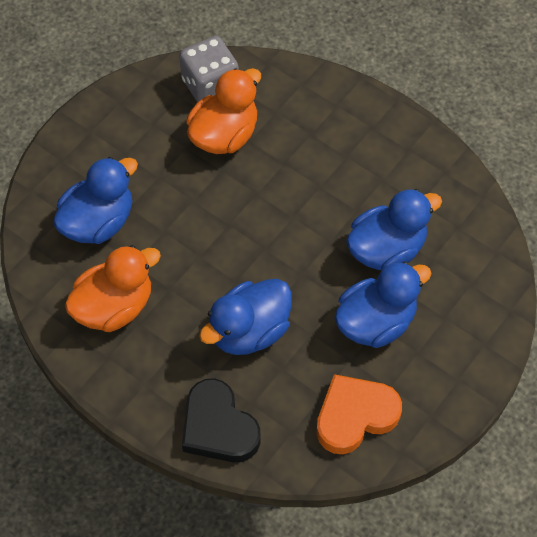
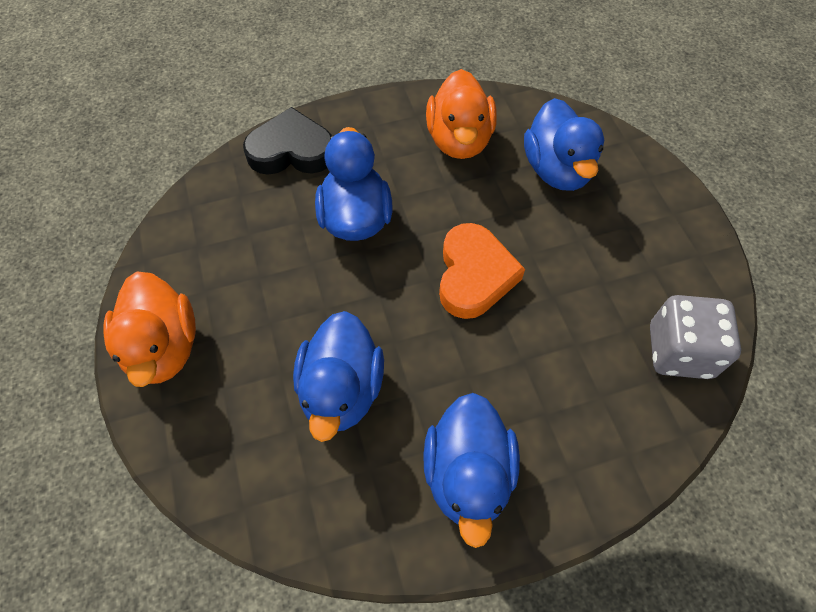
camera: 125 degrees right, 0 degrees up
(224, 135) = (598, 325): orange duck -> orange duck (163, 347)
(355, 416) = (207, 246): orange heart -> orange heart (474, 275)
(376, 322) = (274, 323): blue duck -> blue duck (468, 474)

